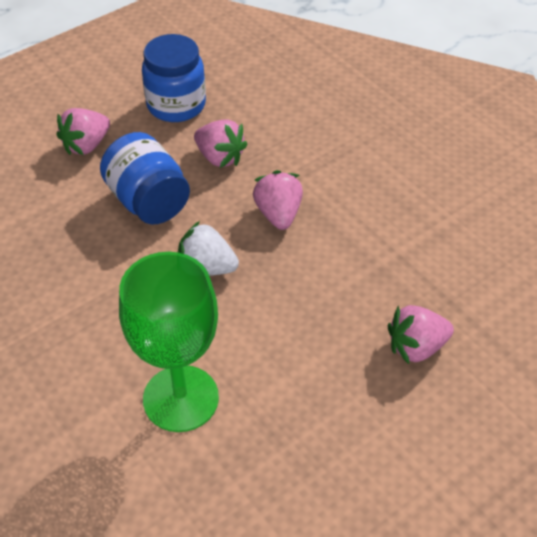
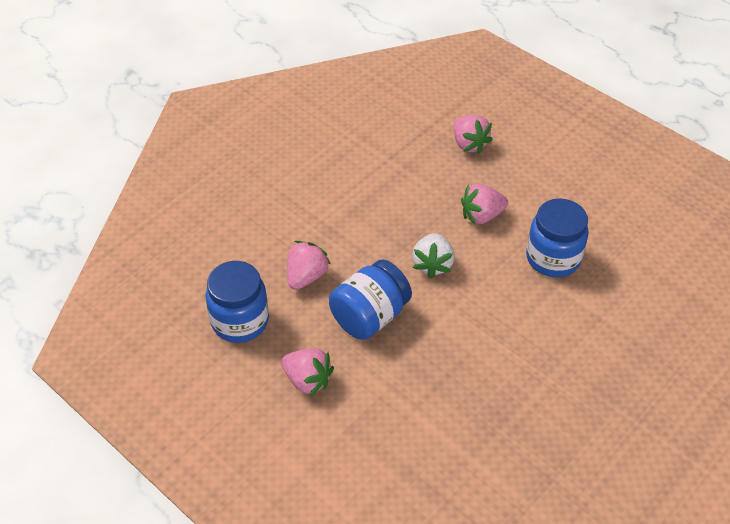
camera: 100 degrees left, 0 degrees up
(181, 398) = (553, 258): green goblet -> blue jar
(278, 214) = (365, 229): pink strawberry -> pink strawberry (482, 216)

